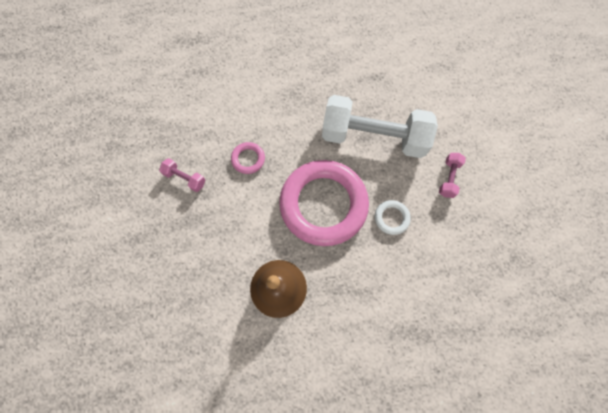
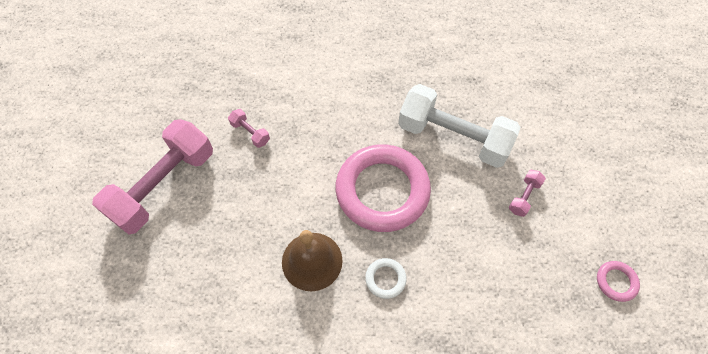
camera: 15 degrees right, 10 degrees down
(117, 252) = (164, 186): none -> pink dumbbell
(248, 159) = (318, 129): pink ring -> pink ring (616, 282)
(391, 218) = (450, 222): white ring -> white ring (385, 279)

